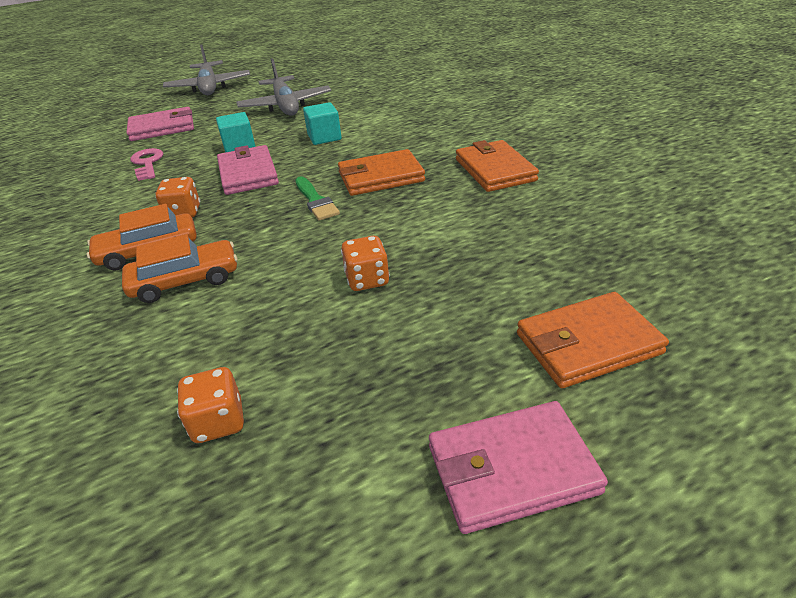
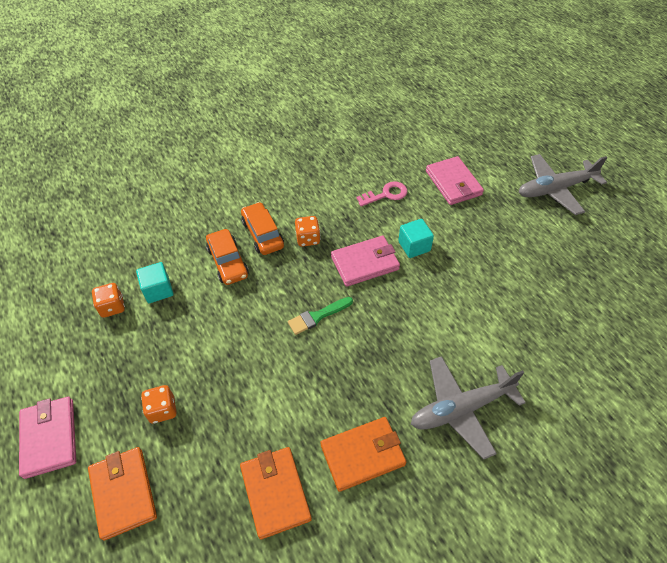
camera: 85 degrees right, 15 degrees up
(286, 105) = (510, 262): grey plane -> grey plane (461, 409)
(324, 137) = (435, 306): turquoise cube -> turquoise cube (158, 290)
(367, 280) = (212, 361): orange dice -> orange dice (162, 410)
(380, 177) = (354, 359): orange wallet -> orange wallet (275, 492)

